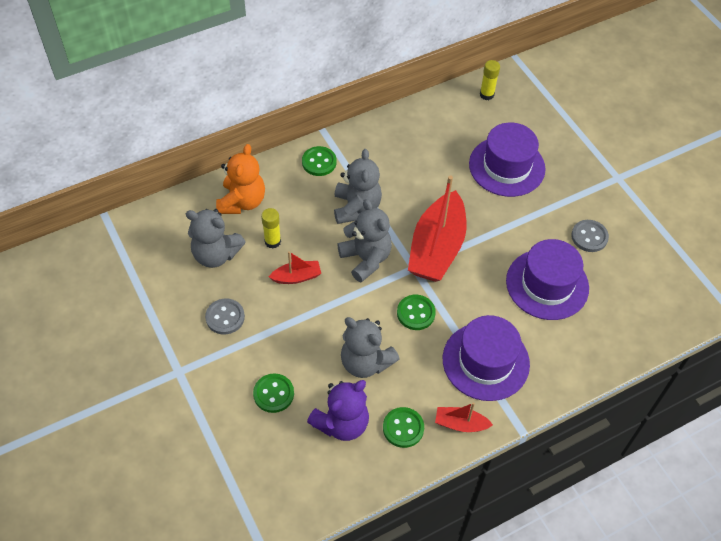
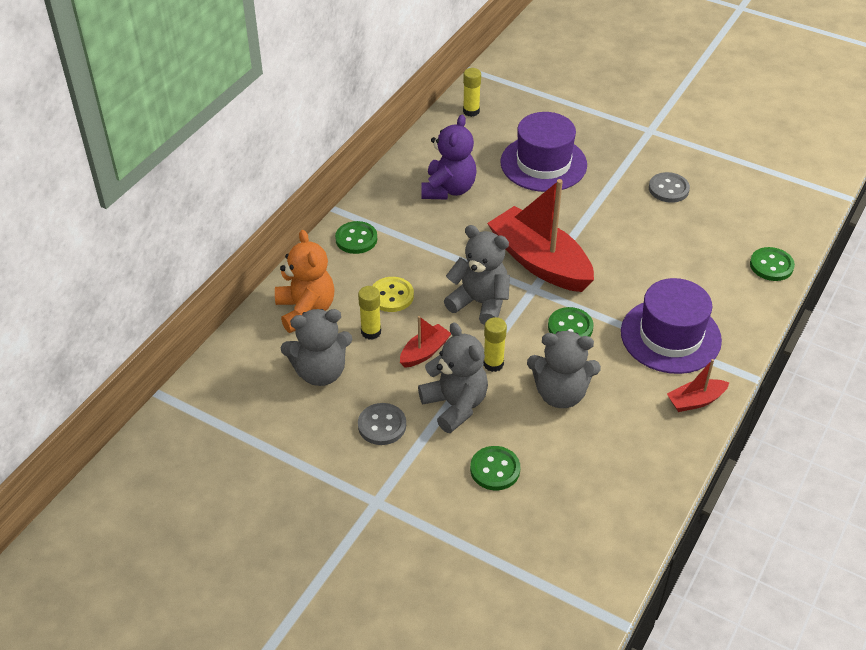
camera: 30 degrees left, 10 degrees down
(308, 220) = (391, 296): none -> yellow button
(337, 312) = (493, 364): none -> yellow glue stick
(342, 423) = (585, 460): purple teddy bear -> purple teddy bear (448, 189)
(356, 208) = (430, 262): grey teddy bear -> grey teddy bear (455, 405)
(403, 428) = (647, 432): green button -> green button (771, 265)
(436, 248) = (540, 262): red boat -> red boat turned 150 degrees clockwise
(547, 284) = (667, 245): purple hat -> none

